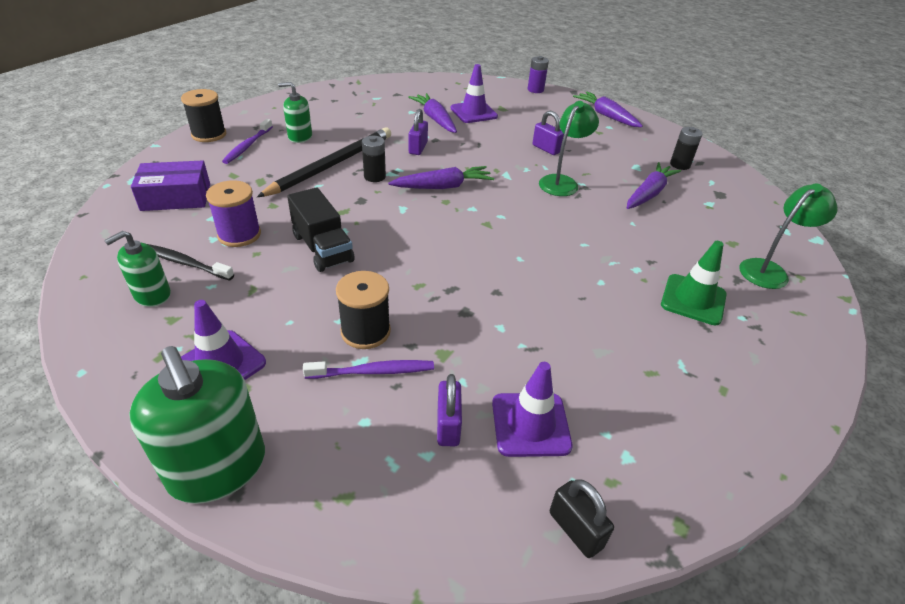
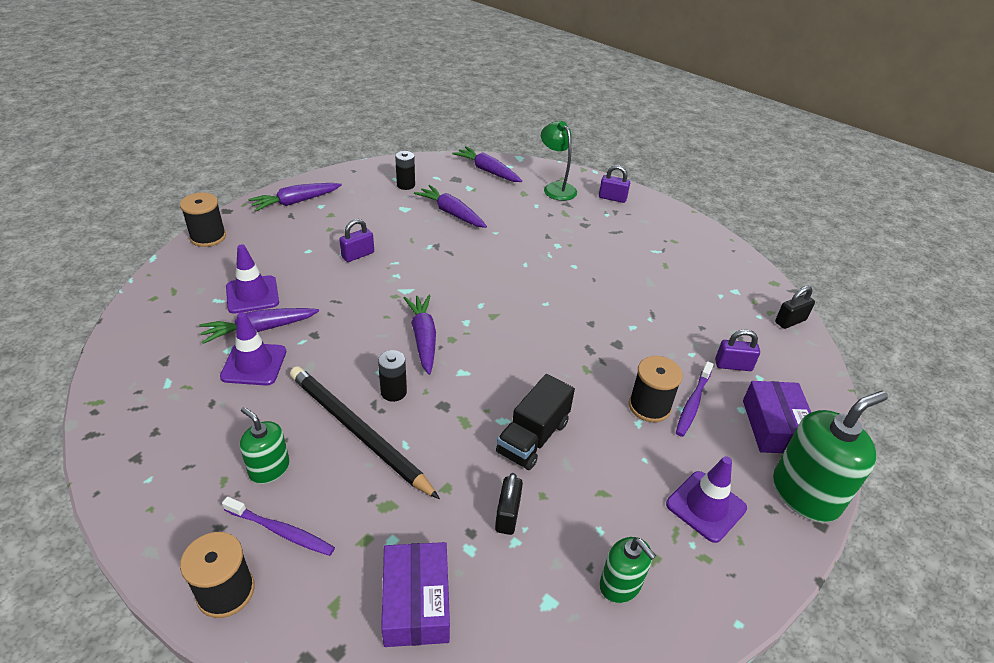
camera: 85 degrees left, 0 degrees up
(186, 263) = (563, 561): black toothbrush -> none
(239, 234) = (507, 515): purple spool -> black padlock
(300, 137) = (269, 468): green soap dispenser -> green soap dispenser turned 120 degrees clockwise
(322, 248) = (533, 437): black truck -> black truck turned 150 degrees clockwise
(333, 455) = (774, 426): none -> purple box
(372, 371) = (693, 403): purple toothbrush -> purple toothbrush turned 150 degrees counterclockwise
(418, 148) = (332, 351): purple padlock -> purple padlock (612, 198)
(530, 424) = (722, 326): purple traffic cone -> purple traffic cone (254, 364)
(535, 90) = (208, 237): purple battery -> black spool
(562, 182) = (425, 257): green lamp -> none
(693, 300) = (591, 229): green traffic cone -> none
(758, 215) = (487, 171): none -> purple carrot

